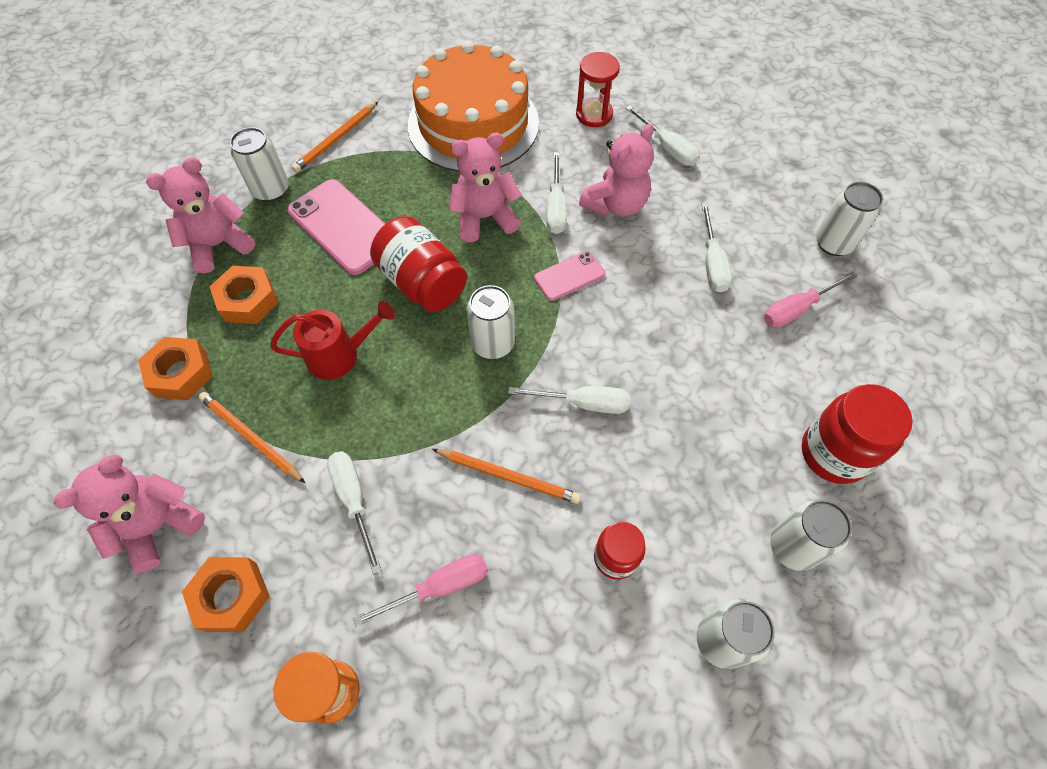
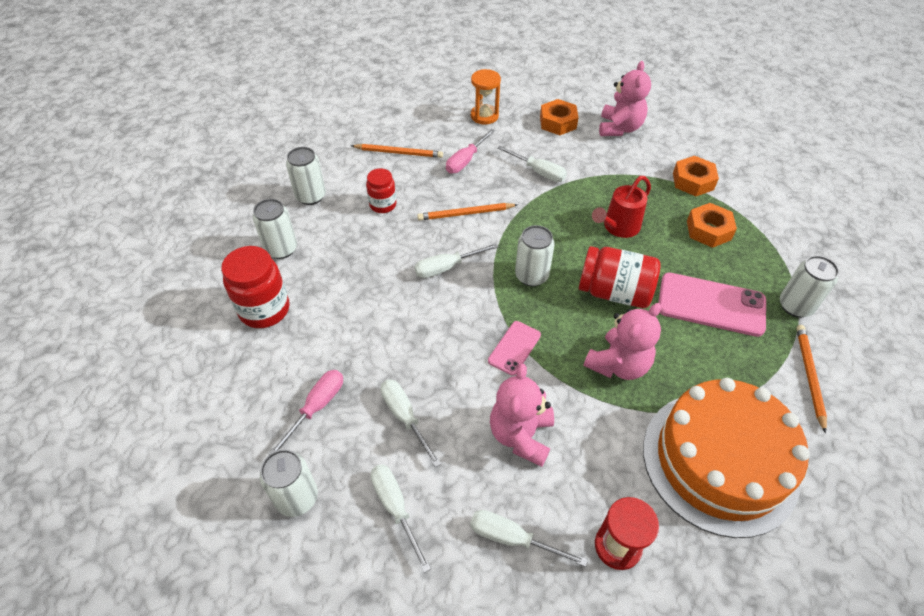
camera: 150 degrees right, 10 degrees down
(218, 245) = (772, 252): pink teddy bear -> none
(250, 437) = (619, 172): orange pencil -> orange pencil (399, 153)
(556, 207) = (569, 405): white screwdriver -> white screwdriver (395, 508)

